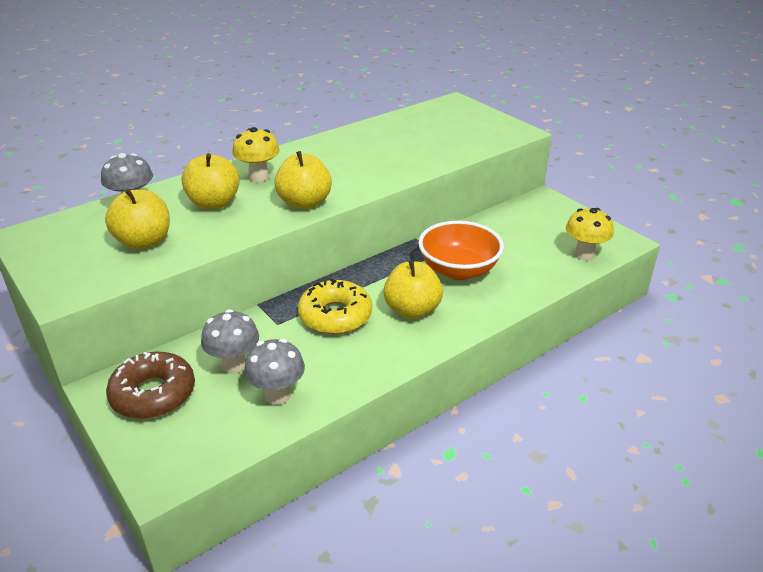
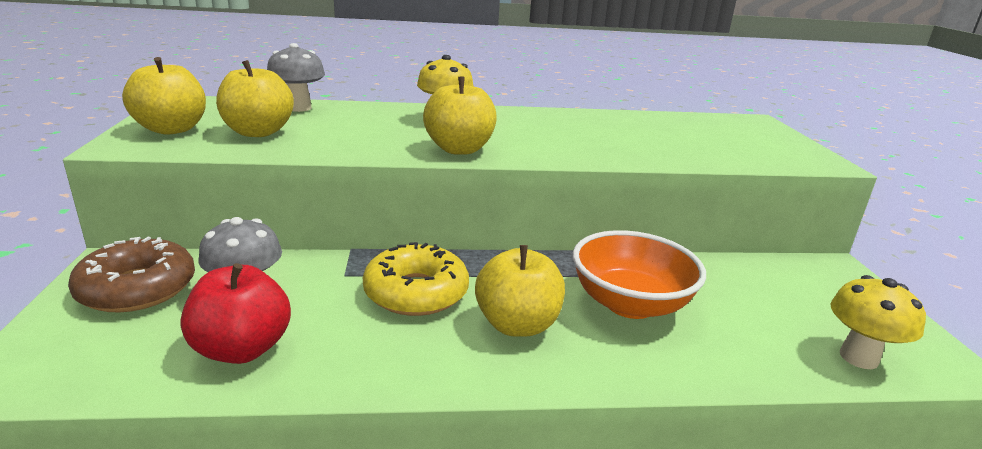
camera: 30 degrees right, 10 degrees down
(214, 203) = (369, 125): yellow apple -> yellow apple (172, 129)
(277, 395) = (242, 349): grey mushroom -> red apple

